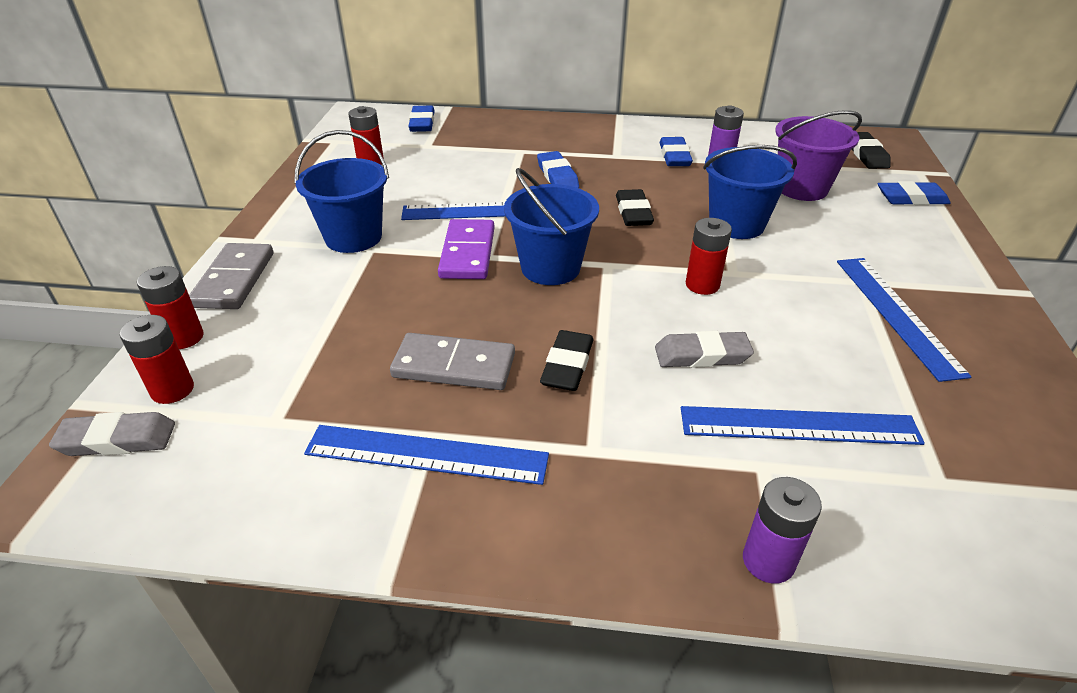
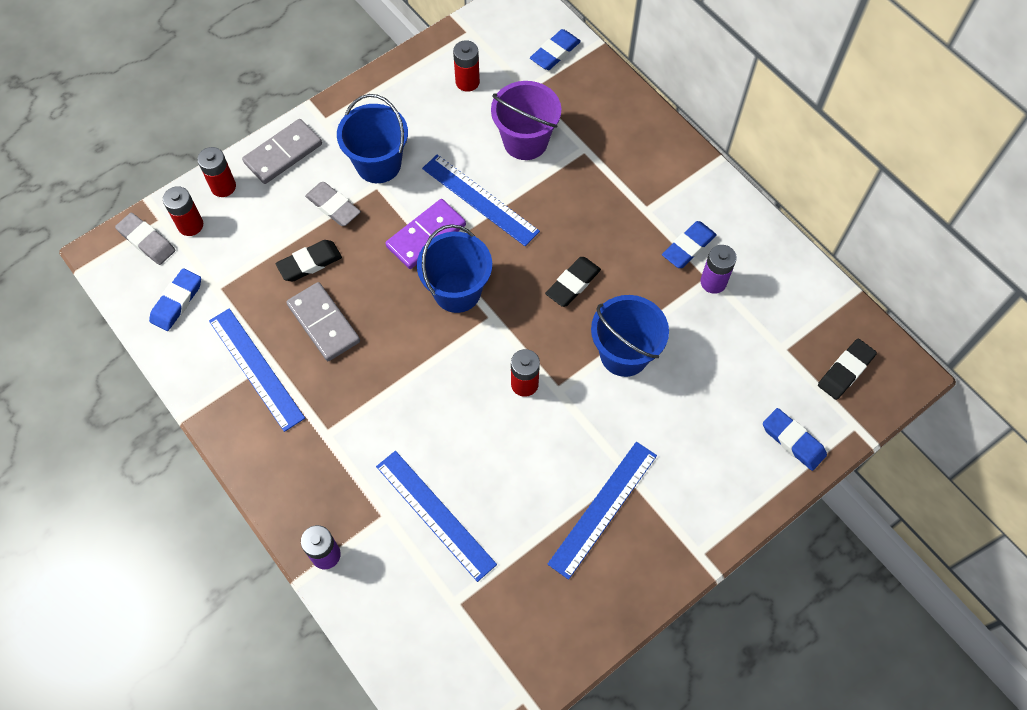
camera: 45 degrees right, 25 degrees up
(557, 176) = (573, 201): blue eraser -> blue eraser (177, 302)
(567, 365) = (376, 373): black eraser -> black eraser (309, 263)
(702, 355) = (451, 431): grey eraser -> grey eraser (333, 206)
(801, 188) = (728, 361): purple bucket -> purple bucket (525, 141)

